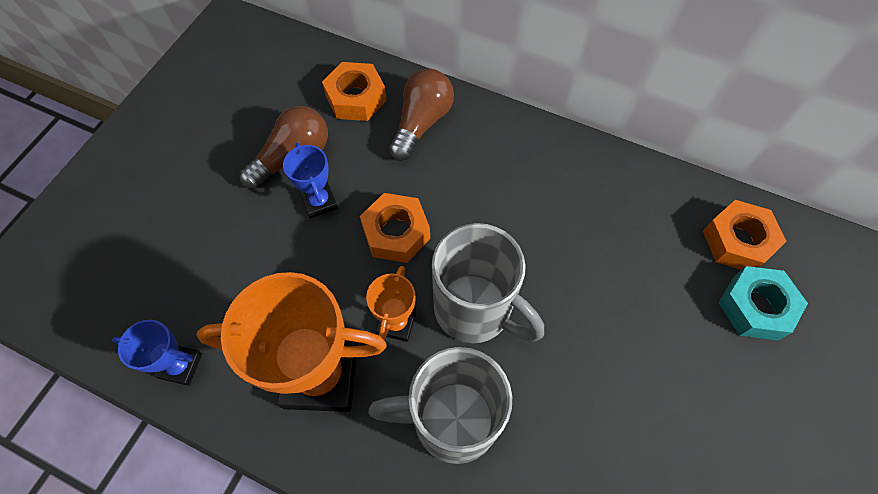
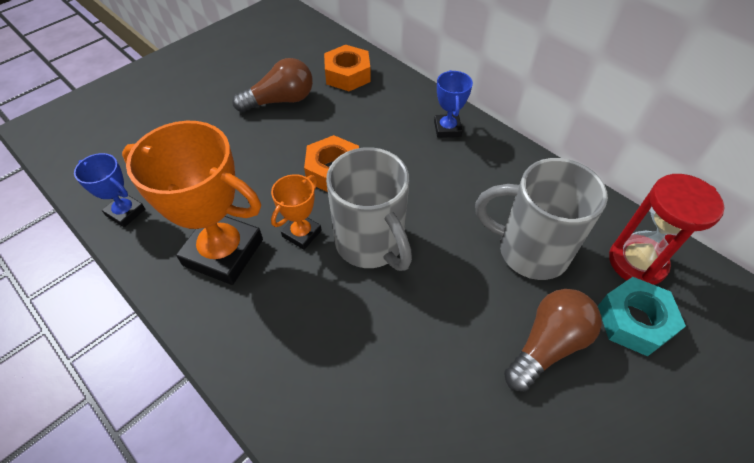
camera: 20 degrees right, 10 degrees down
(319, 202) = (285, 134): blue trophy -> blue trophy (447, 129)
(421, 123) = (390, 103): brown light bulb -> brown light bulb (547, 345)
(451, 420) = (311, 319): grey mug -> grey mug (530, 250)
(737, 241) = (637, 262): orange nut -> red hourglass

